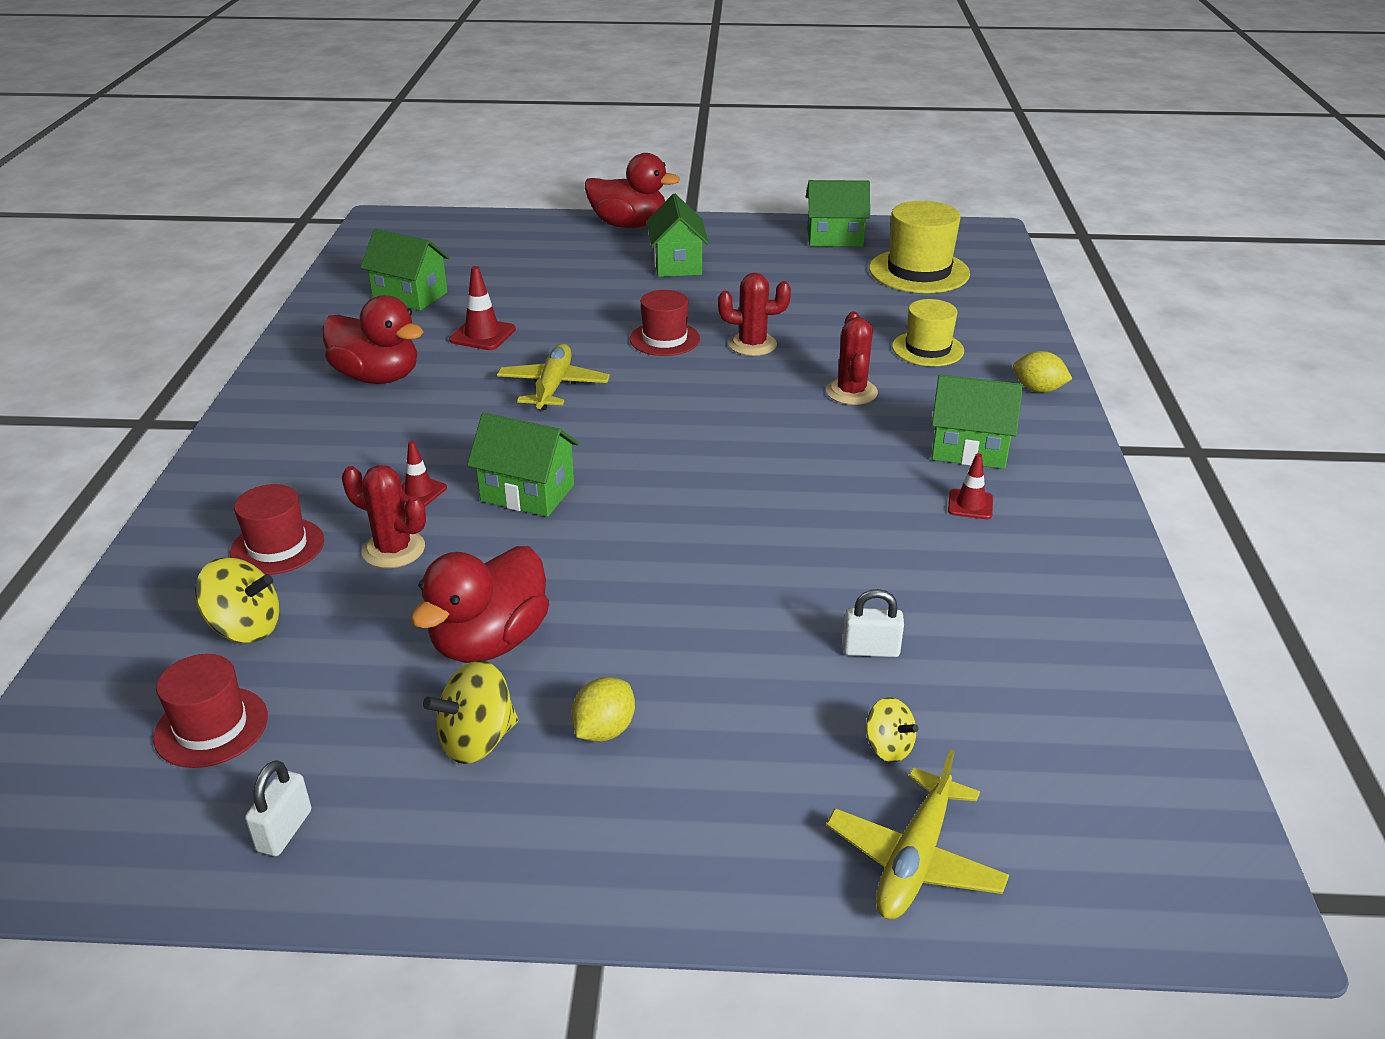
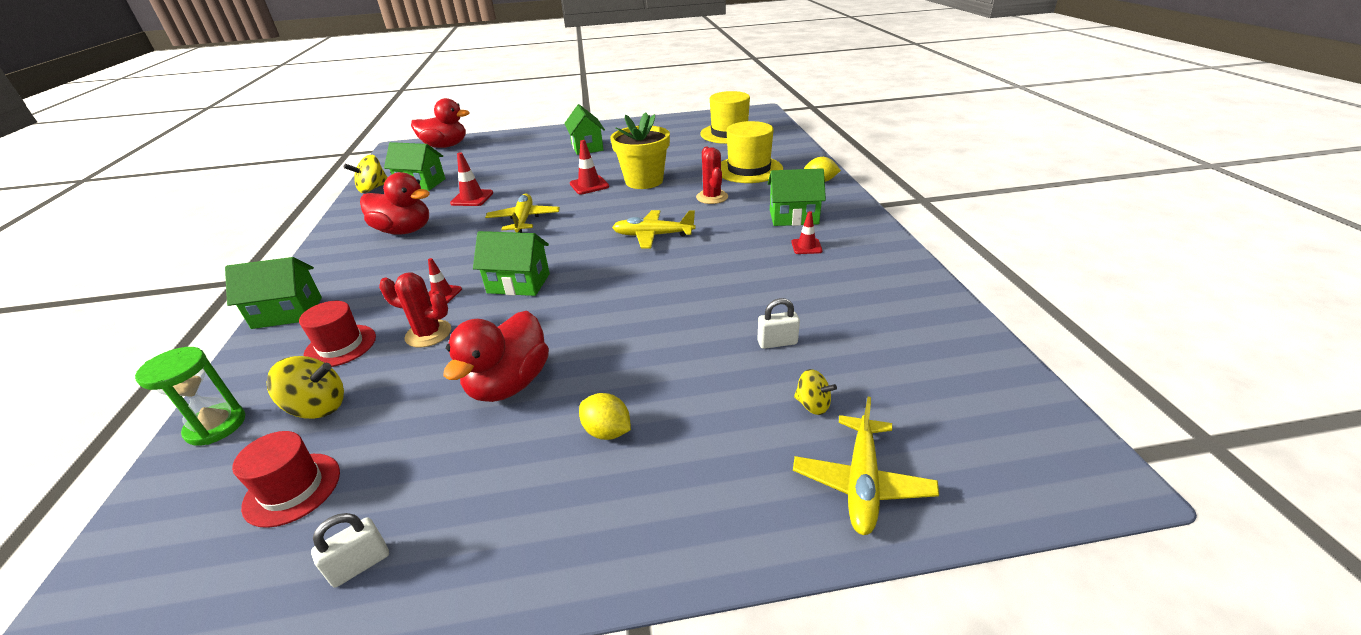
camera: 10 degrees left, 0 degrees up
(122, 629) = (216, 426): none -> green hourglass
(284, 830) = (360, 565): white padlock -> white padlock turned 45 degrees clockwise
(477, 740) = (511, 458): yellow spinning top -> yellow spinning top (373, 188)
(604, 730) = (607, 431): yellow lemon -> yellow lemon turned 75 degrees counterclockwise
(629, 225) = (553, 132): red duck -> red duck (445, 146)
(664, 339) = (589, 185): red hat -> red traffic cone
(740, 446) = (653, 235): none -> yellow plane
(752, 344) = (644, 181): red cactus -> yellow flower pot
(834, 238) = (676, 124): green house -> green house (287, 313)
(927, 349) = (749, 169): yellow hat -> yellow hat, size x1.57

